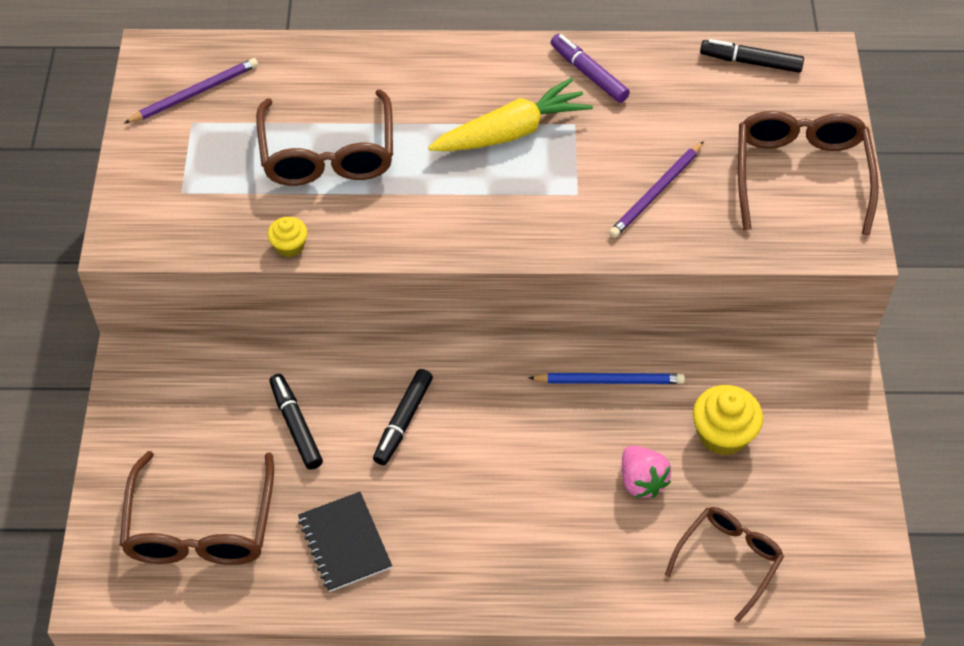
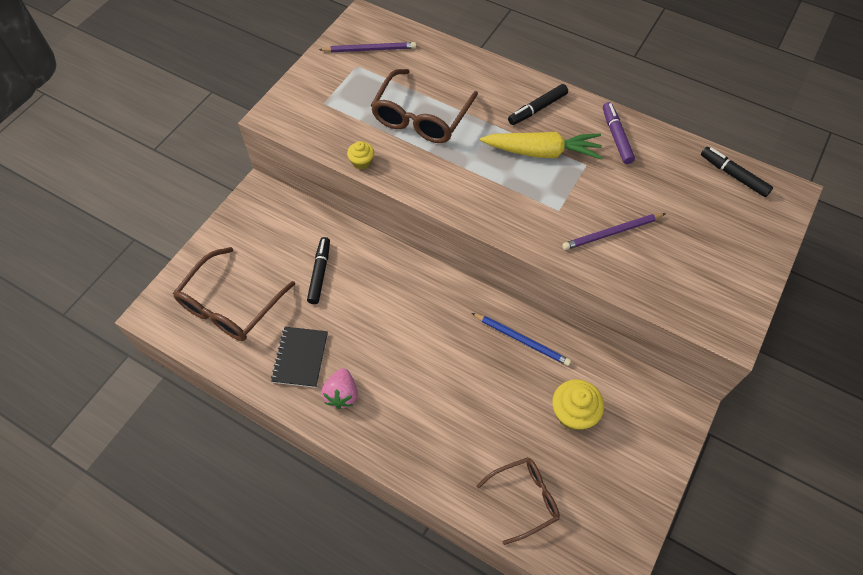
camera: 30 degrees right, 5 degrees up
(403, 421) = (381, 301): black marker -> black marker (537, 109)
(641, 481) = (501, 415): pink strawberry -> pink strawberry (342, 394)
(800, 174) = (722, 266): brown glasses -> none

